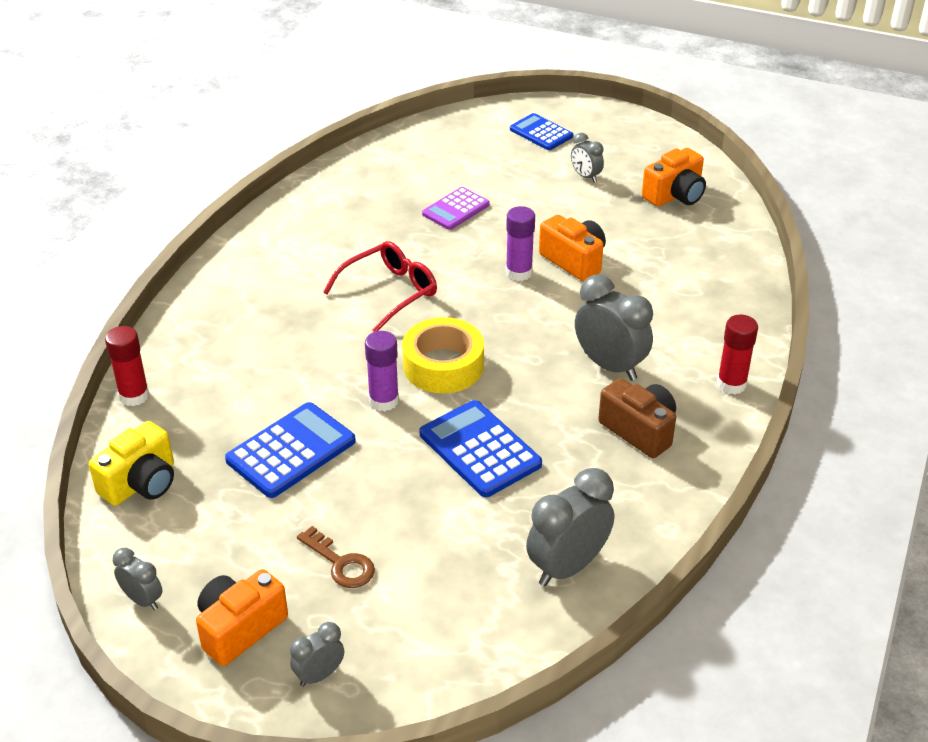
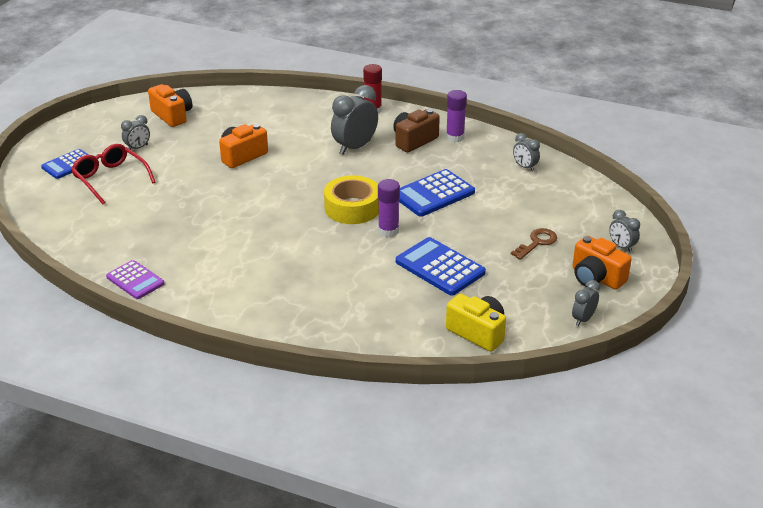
camera: 90 degrees left, 5 degrees down
(134, 396) = (383, 347): red glue stick -> none
(389, 292) = (267, 231): red glasses -> red glasses (110, 179)
(456, 209) = (165, 203): purple calculator -> purple calculator (135, 280)
(519, 272) = (252, 177): purple glue stick -> purple glue stick (455, 137)
(567, 567) = (525, 167): grey clock -> grey clock, size x0.54

